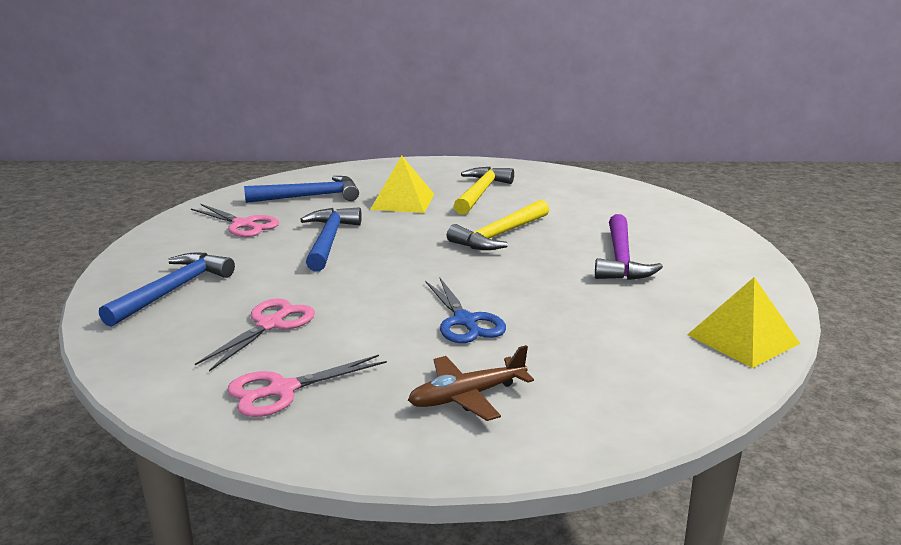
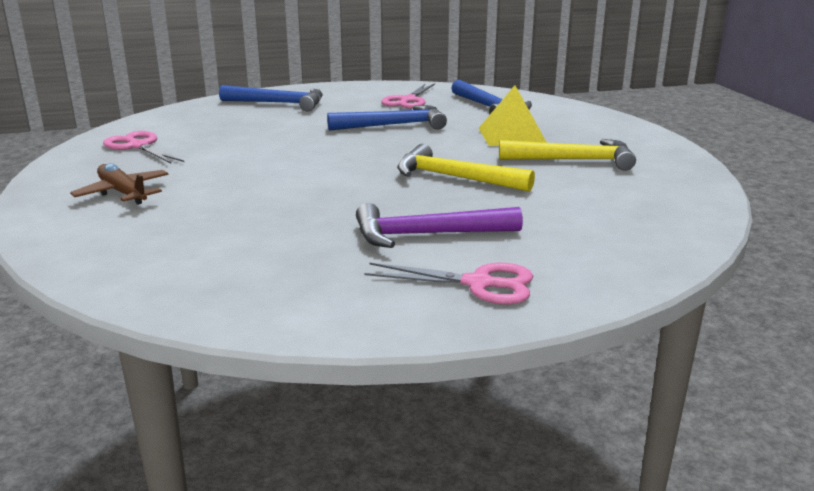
camera: 75 degrees right, 0 degrees up
(270, 325) = (232, 131): pink scissors -> pink scissors (478, 284)
(465, 321) = (249, 181): blue scissors -> none
(743, 339) = (234, 302): yellow pyramid -> none

